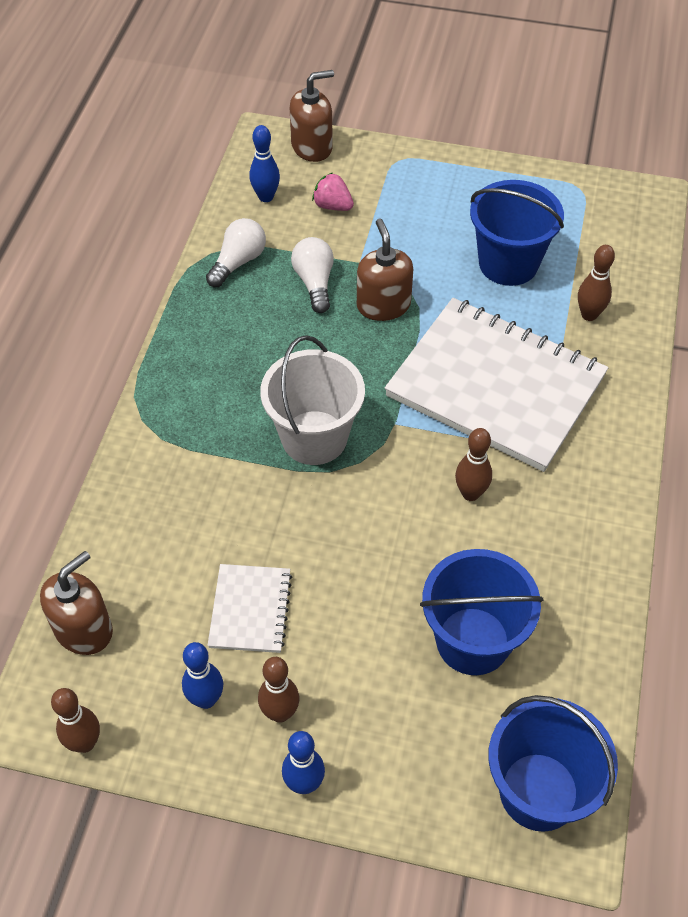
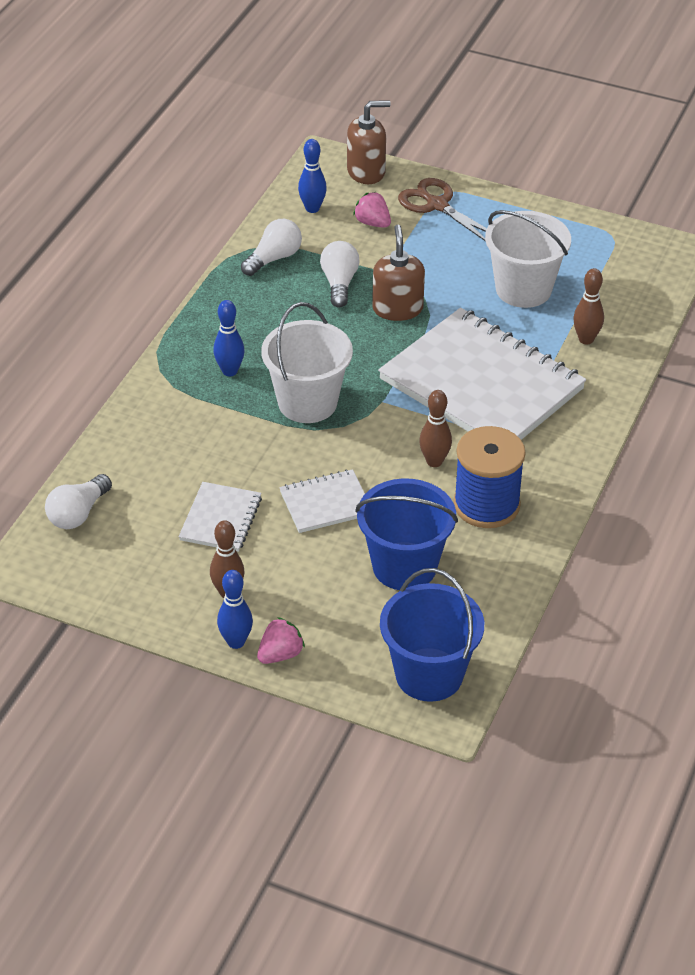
camera: 10 degrees right, 10 degrees down
(84, 629) = (78, 513): brown soap dispenser -> white light bulb
(85, 743) = (63, 590): brown bowling pin -> none
(206, 699) = (169, 575): blue bowling pin -> blue bowling pin (230, 371)
(360, 793) = (280, 654): none -> pink strawberry
(364, 569) = (326, 503): none -> white notebook
(394, 176) = (437, 205): none -> brown scissors
(508, 263) = (523, 289): blue bucket -> white bucket
(541, 541) = (486, 505): none -> blue spool

